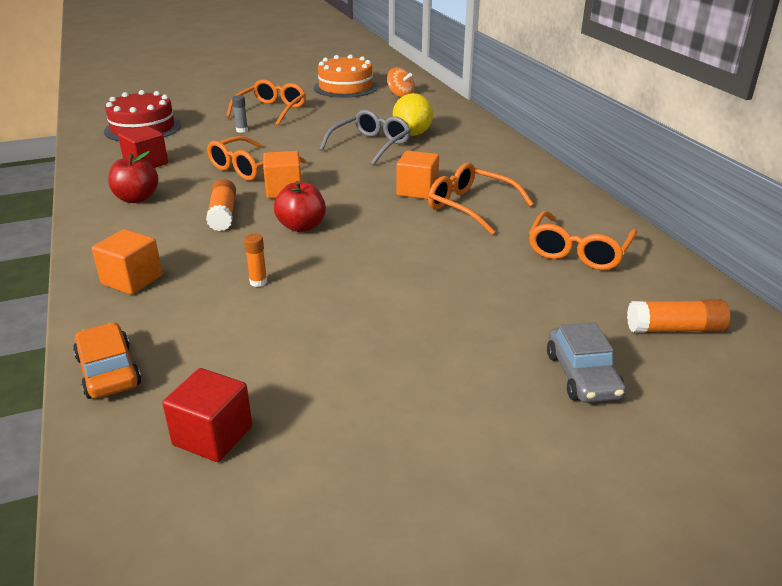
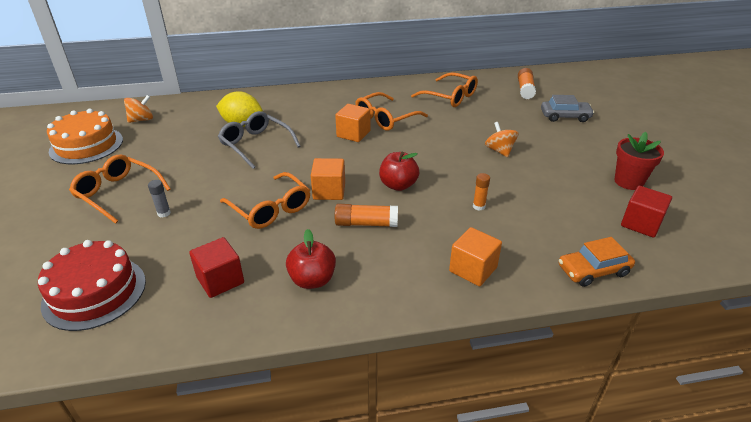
camera: 80 degrees left, 5 degrees up
(346, 438) = (628, 182): none -> red flower pot
(413, 298) = (499, 151): none -> orange spinning top

